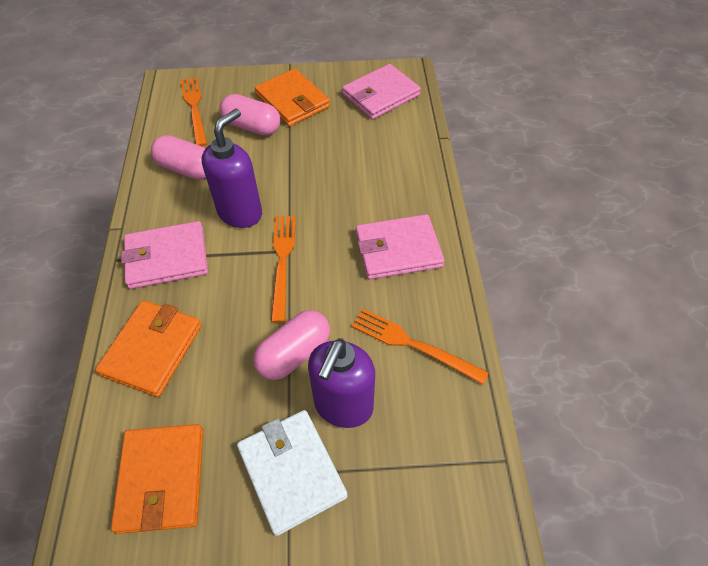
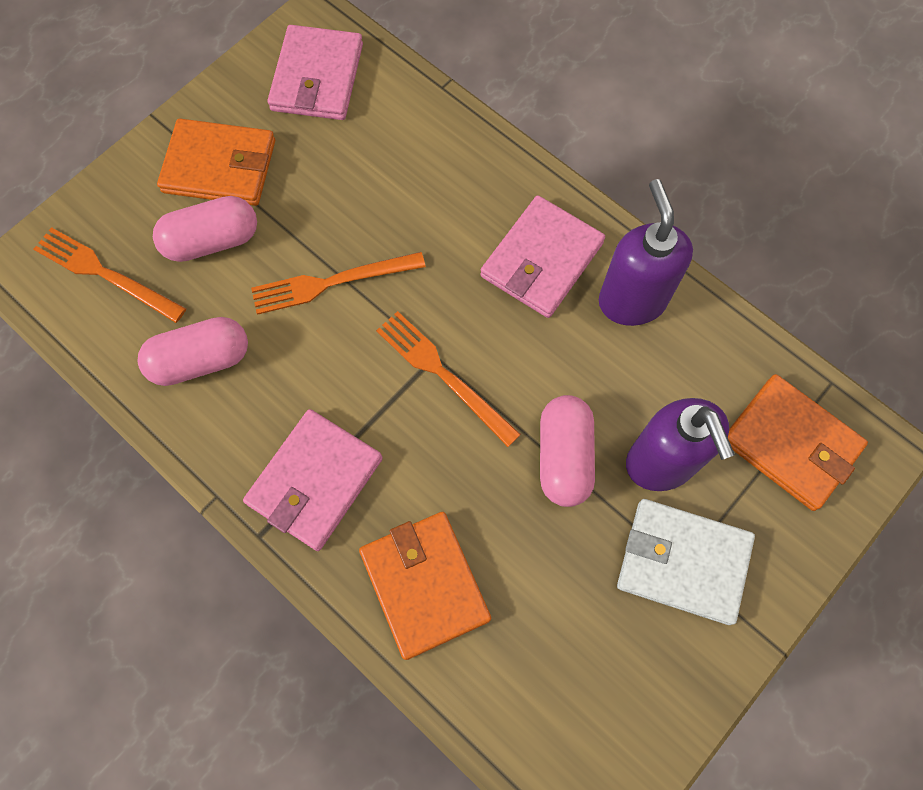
camera: 45 degrees left, 15 degrees up
(162, 479) = (583, 682): orange wallet -> orange wallet (790, 444)
(240, 213) = (331, 359): purple soap dispenser -> purple soap dispenser (632, 300)
(413, 344) = (658, 347): orange fork -> orange fork (332, 282)

